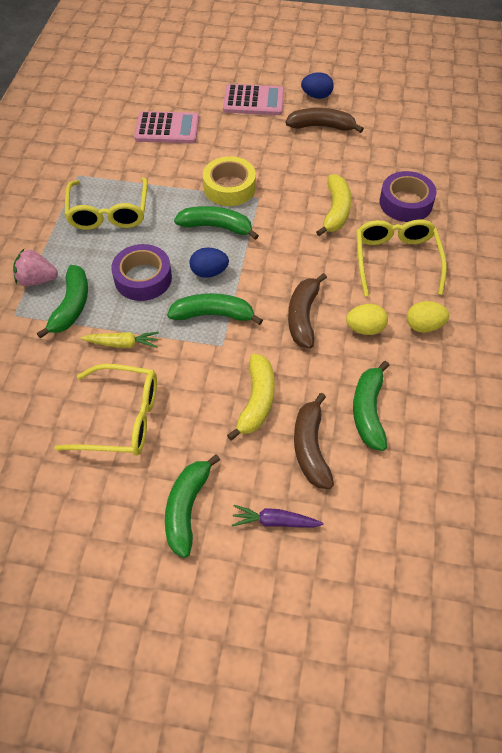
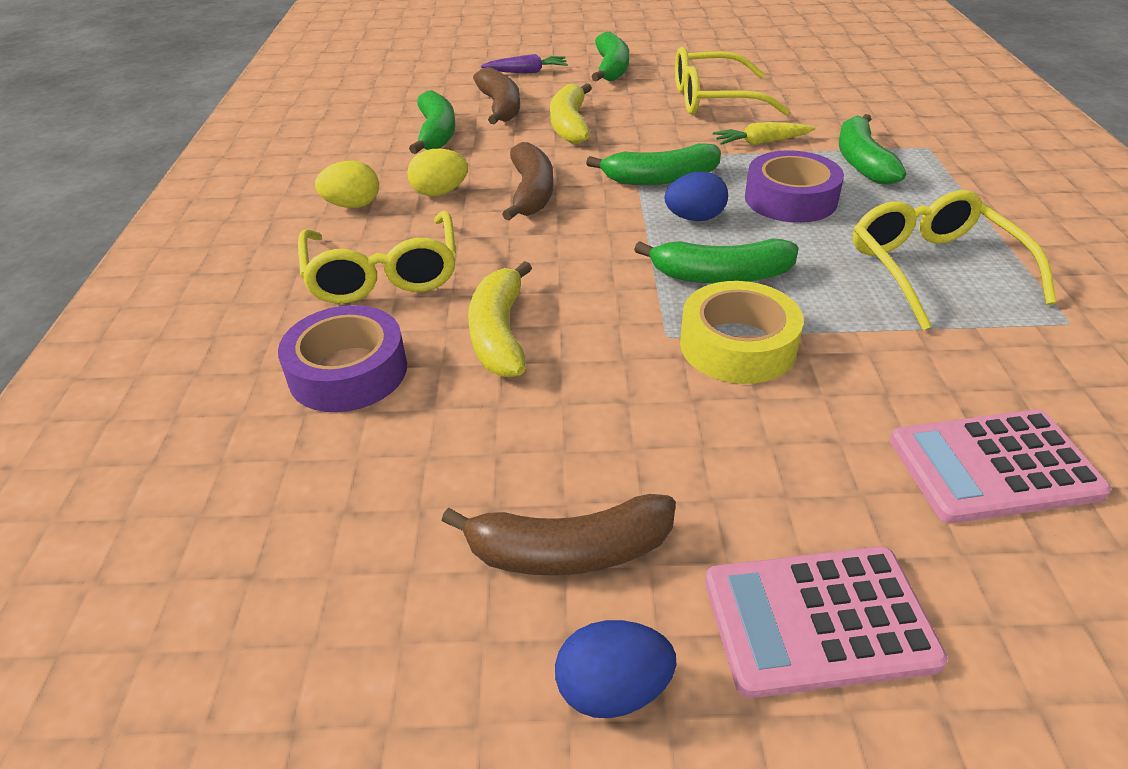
camera: 170 degrees right, 15 degrees down
(37, 280) = (942, 178): pink strawberry -> none

